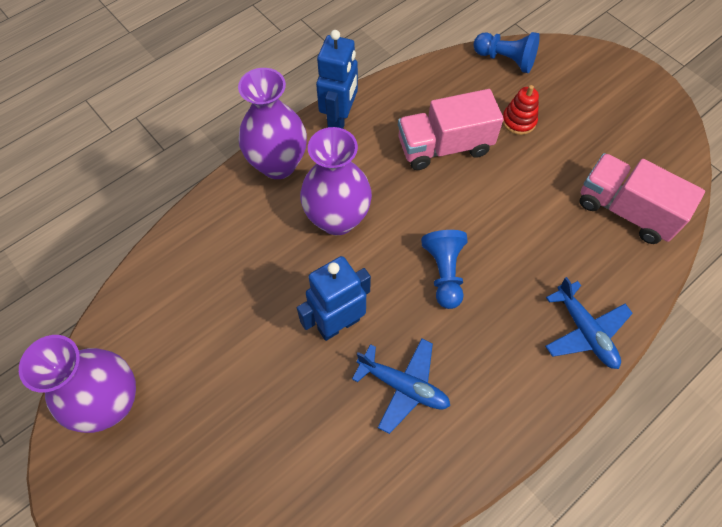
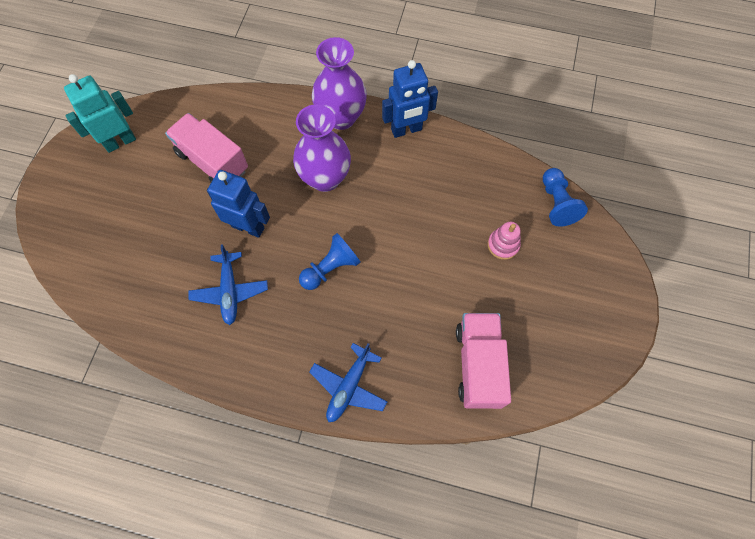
camera: 55 degrees right, 5 degrees up
(111, 402) = (120, 142): purple vase -> turquoise robot
(444, 147) = (437, 208): pink truck -> pink truck (212, 161)
(518, 121) = (503, 245): red stacking toy -> pink stacking toy

